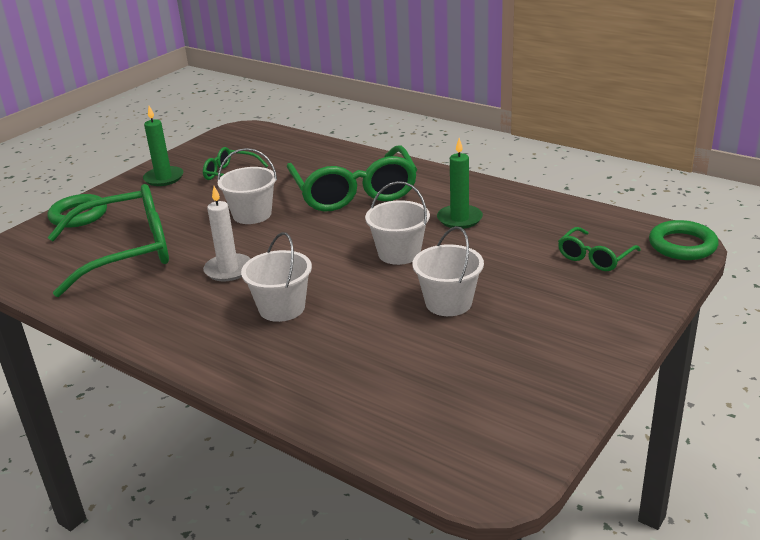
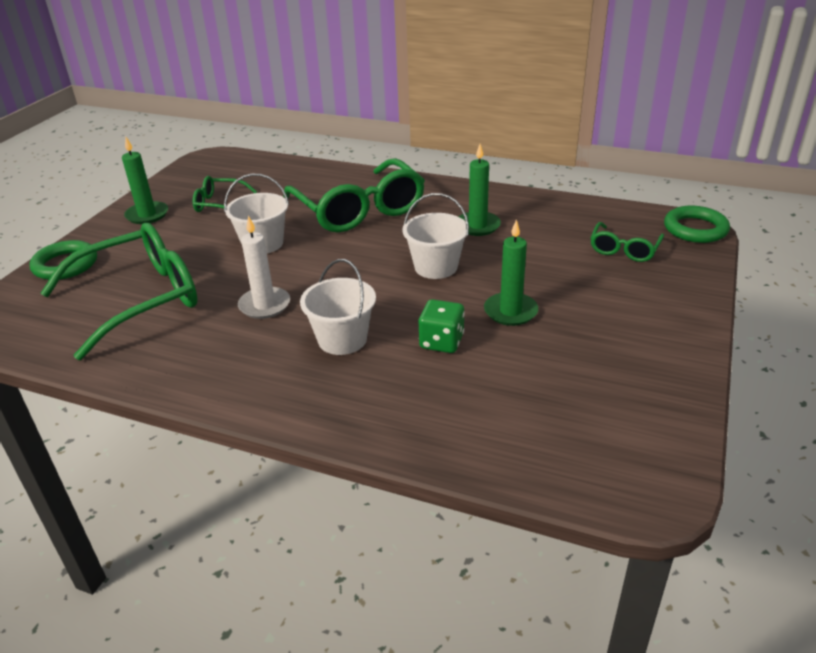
camera: 15 degrees left, 5 degrees up
(369, 322) = (441, 342): none -> green dice
(448, 303) = (510, 311): white bucket -> green candle

